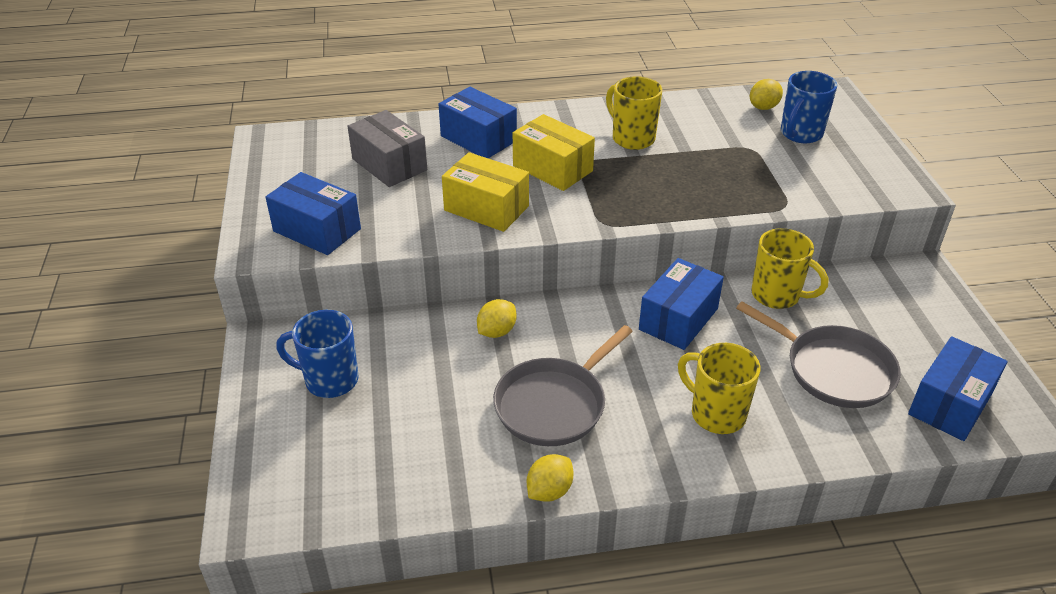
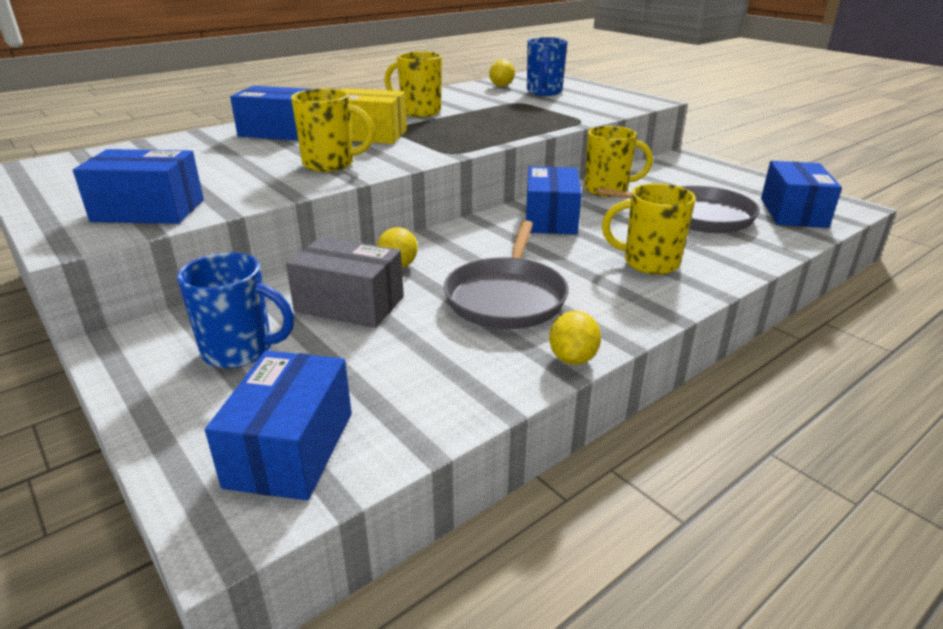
camera: 30 degrees left, 10 degrees down
(310, 482) = (291, 449): none -> blue box
(329, 380) = (240, 351): blue mug -> blue mug turned 150 degrees counterclockwise
(389, 164) = (197, 159): grey box -> grey box (349, 304)
(486, 208) = (330, 164): yellow box -> yellow mug

